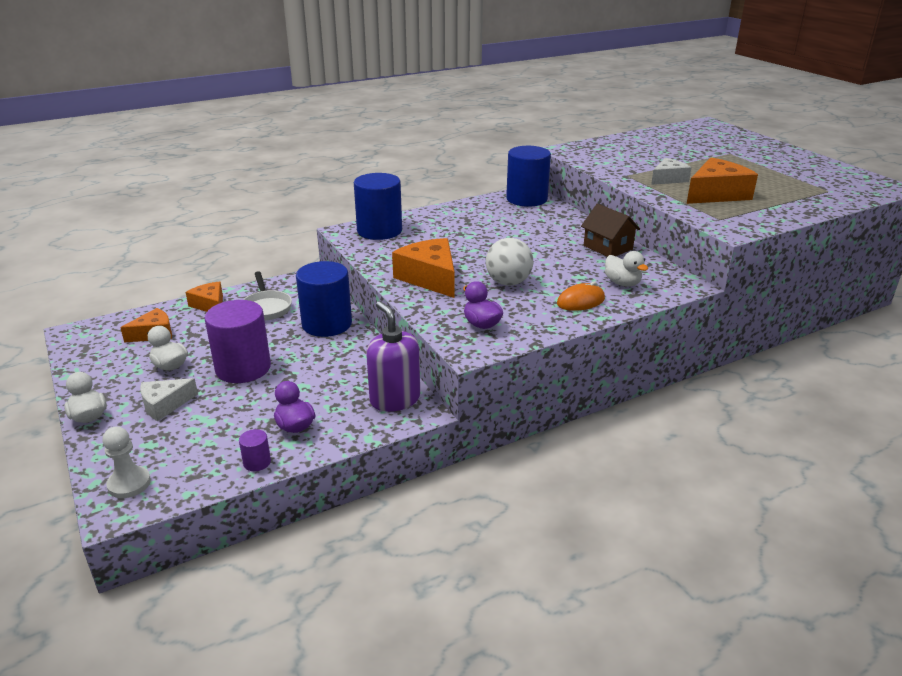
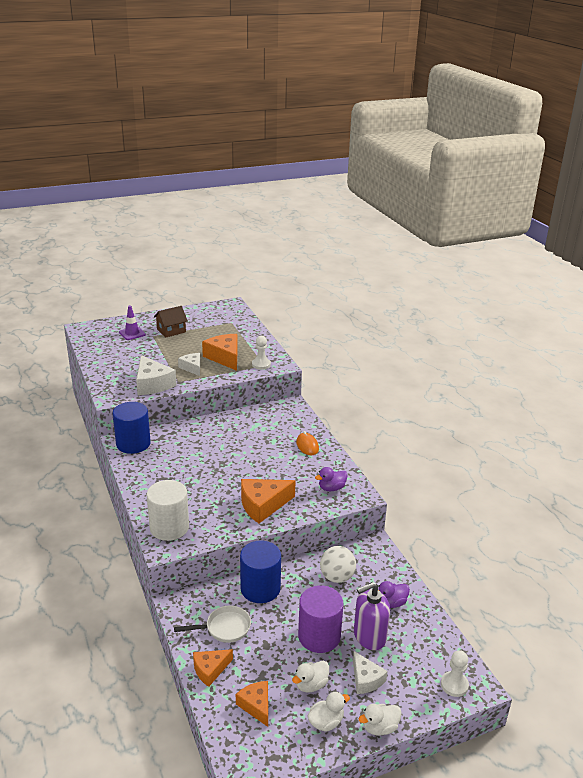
camera: 85 degrees left, 0 degrees up
(257, 462) = (428, 620): purple cylinder -> none
(379, 231) = (169, 527): blue cylinder -> white cylinder
(395, 399) = (363, 555): purple soap dispenser -> purple soap dispenser (369, 636)
(508, 282) = (277, 471): white ball -> white ball (337, 577)
(608, 247) = (234, 422): brown house -> brown house (171, 330)
(609, 164) = (152, 384): none -> white cheese
(622, 283) = (286, 426): white duck -> white duck (326, 722)
(720, 217) = (261, 364): none -> white pawn
(723, 144) = (132, 333): none -> purple traffic cone

